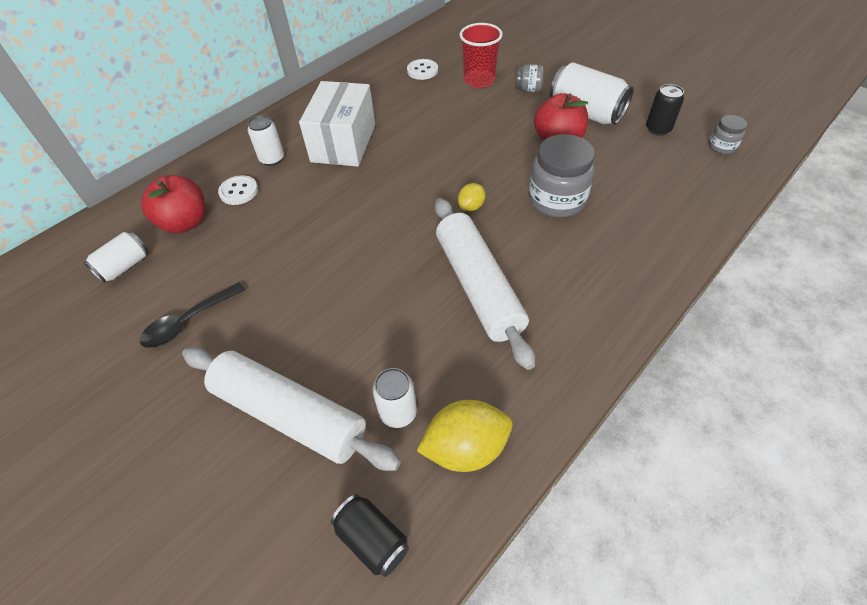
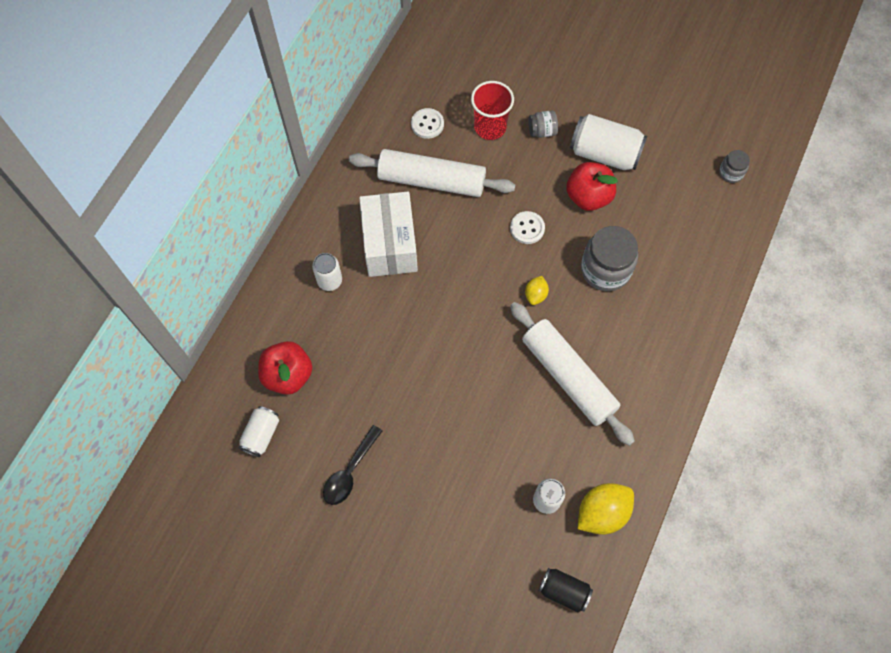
camera: 20 degrees left, 15 degrees up
(239, 191) = (318, 328): white button -> white button (527, 228)
(289, 415) = (469, 524): white rolling pin -> white rolling pin (431, 181)
(658, 129) = (673, 162): black can -> none

